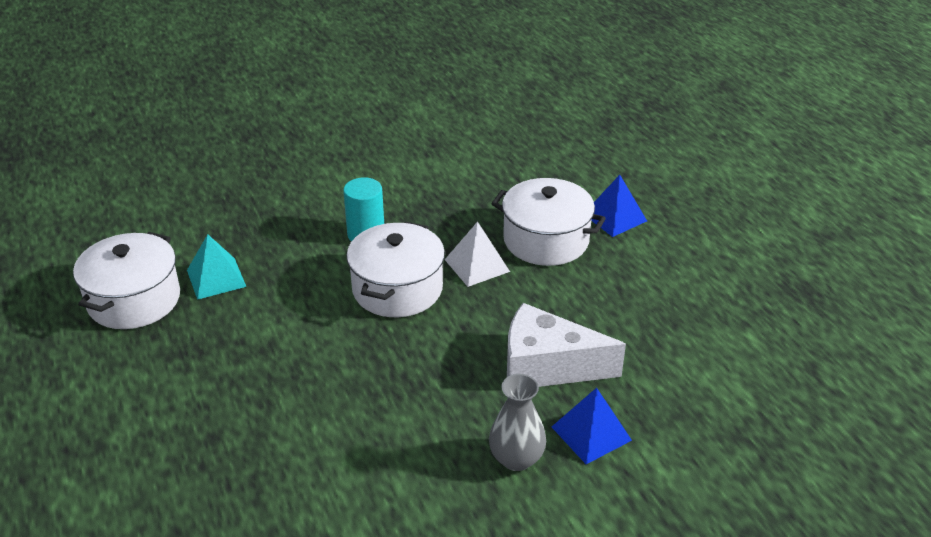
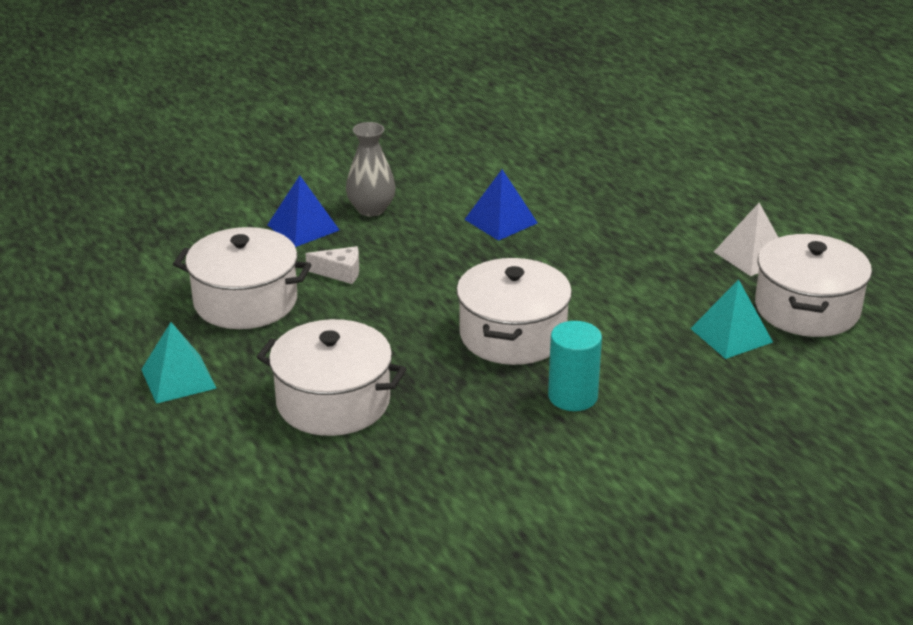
camera: 175 degrees right, 5 degrees down
(477, 265) = (421, 366): white pyramid -> white pyramid (752, 255)
(547, 366) = (340, 273): white cheese -> white cheese, size x0.45
(614, 217) = (234, 439): blue pyramid -> blue pyramid (501, 221)
(633, 337) = (245, 301): none -> white pot
(670, 265) = (178, 379): none -> turquoise pyramid

